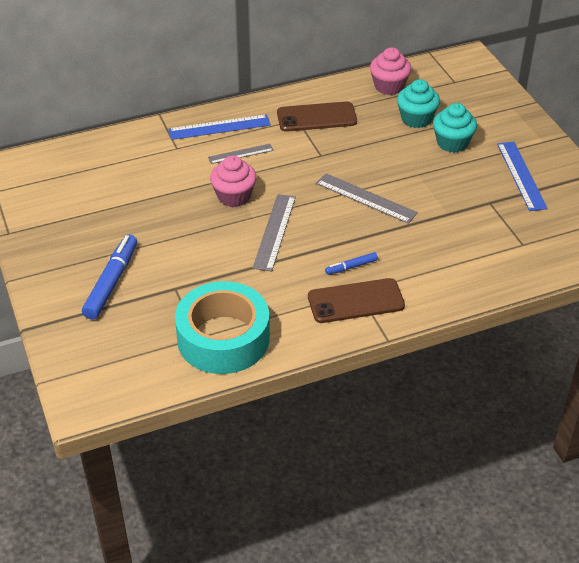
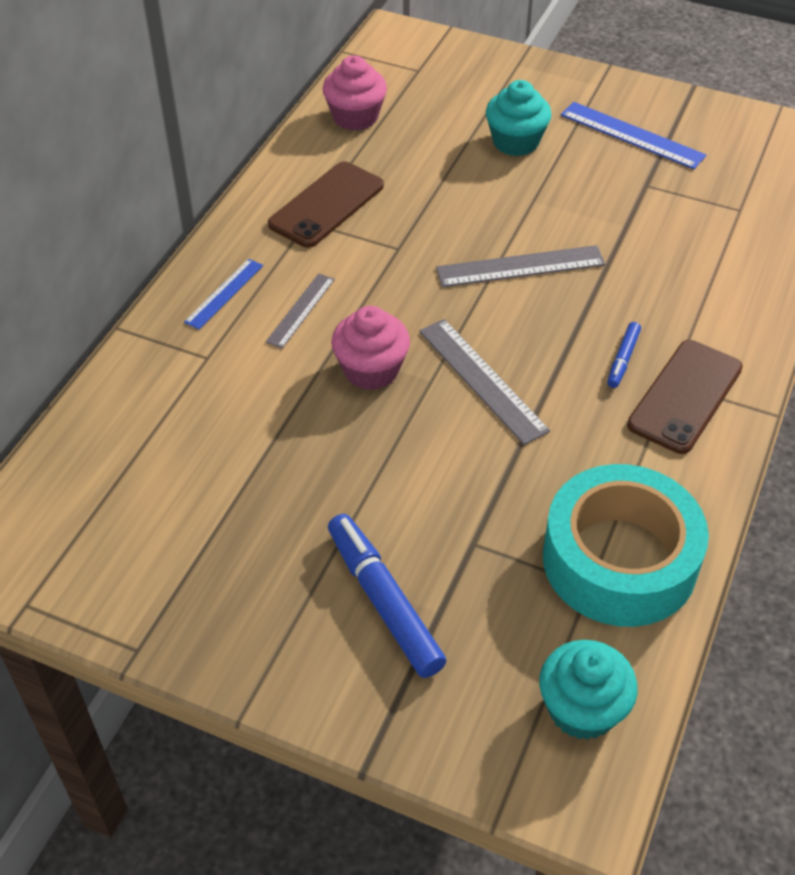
camera: 45 degrees left, 5 degrees up
(219, 127) = (224, 293): blue ruler -> blue ruler, size x0.63
(416, 119) = (439, 137): turquoise cupcake -> turquoise cupcake (582, 709)

